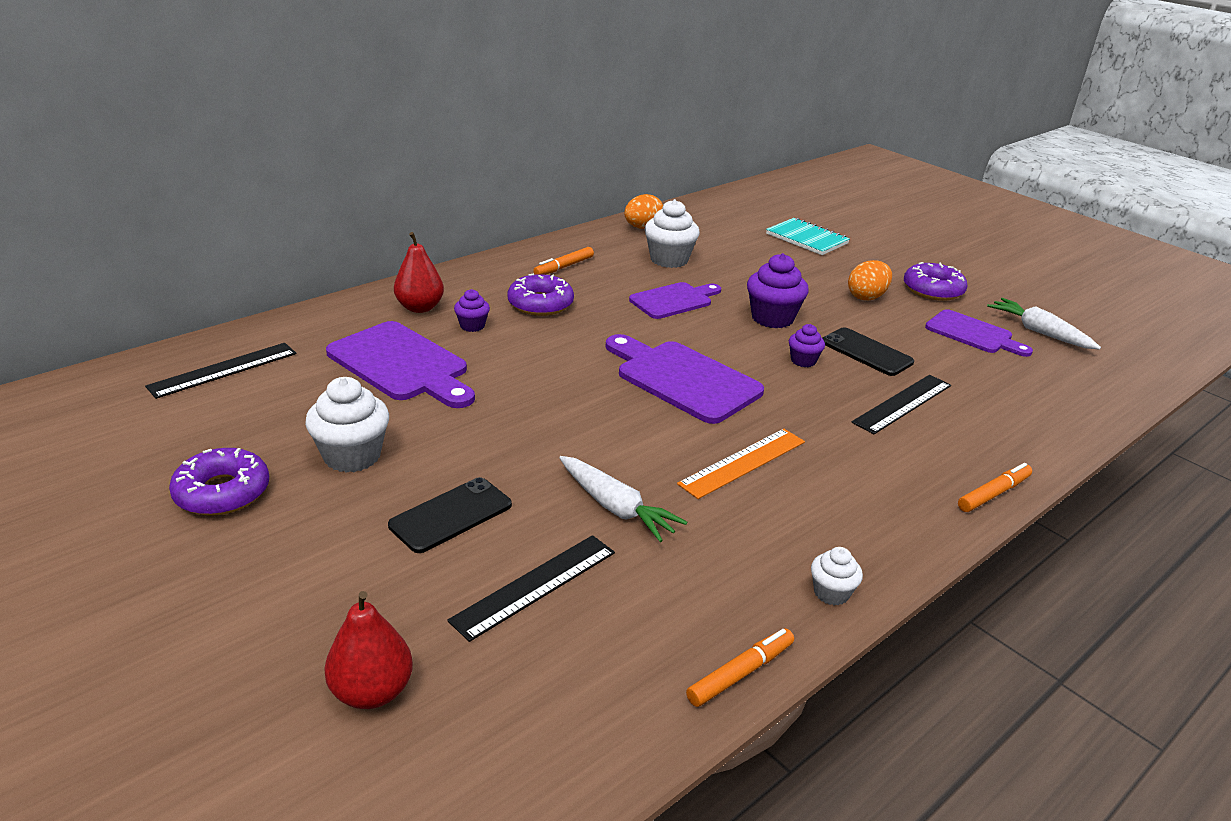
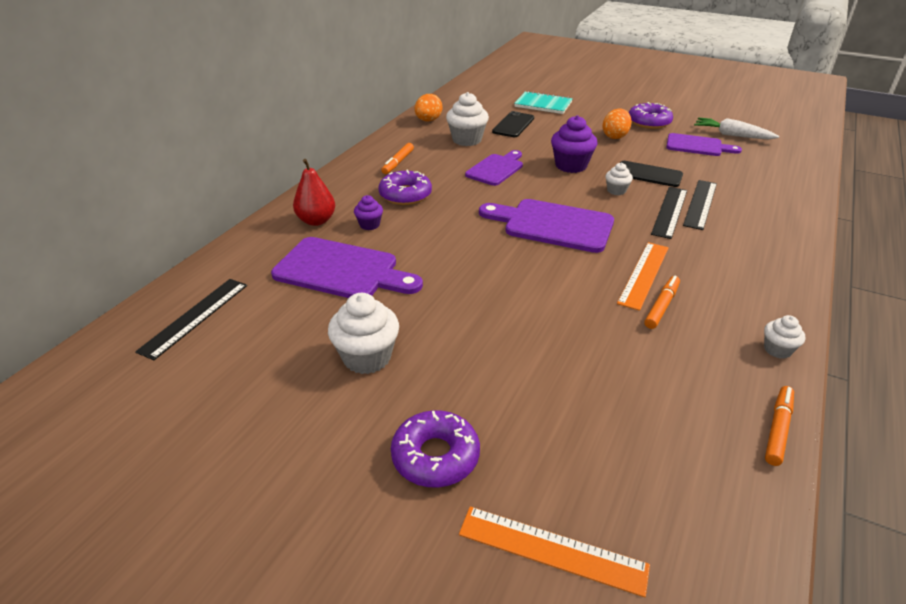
camera: 20 degrees left, 5 degrees up
(222, 492) = (285, 424): purple donut -> purple donut (435, 456)
(372, 692) = (552, 549): red pear -> orange ruler
(451, 515) = (484, 380): black phone -> black phone (513, 125)
(535, 586) = (592, 415): black ruler -> black ruler (670, 211)
(615, 507) = (592, 334): white carrot -> none
(803, 361) = (616, 191): purple cupcake -> white cupcake
(993, 494) = (803, 249): orange marker -> orange marker (661, 306)

